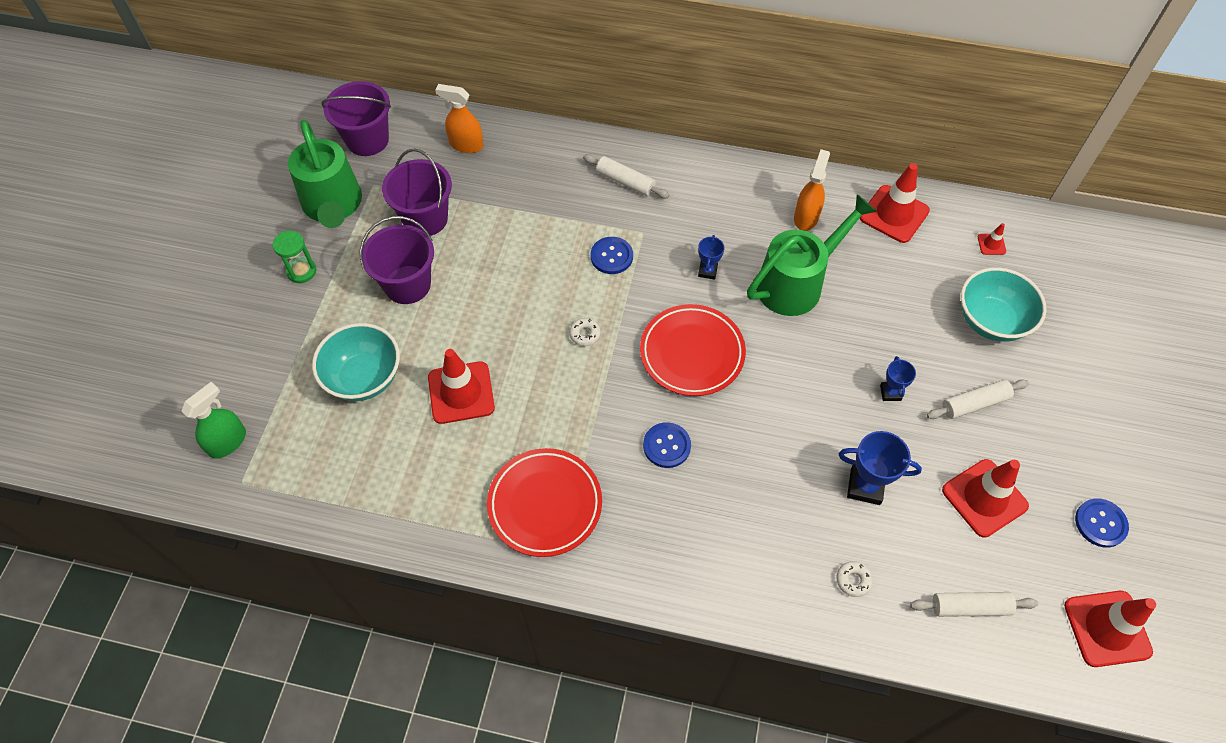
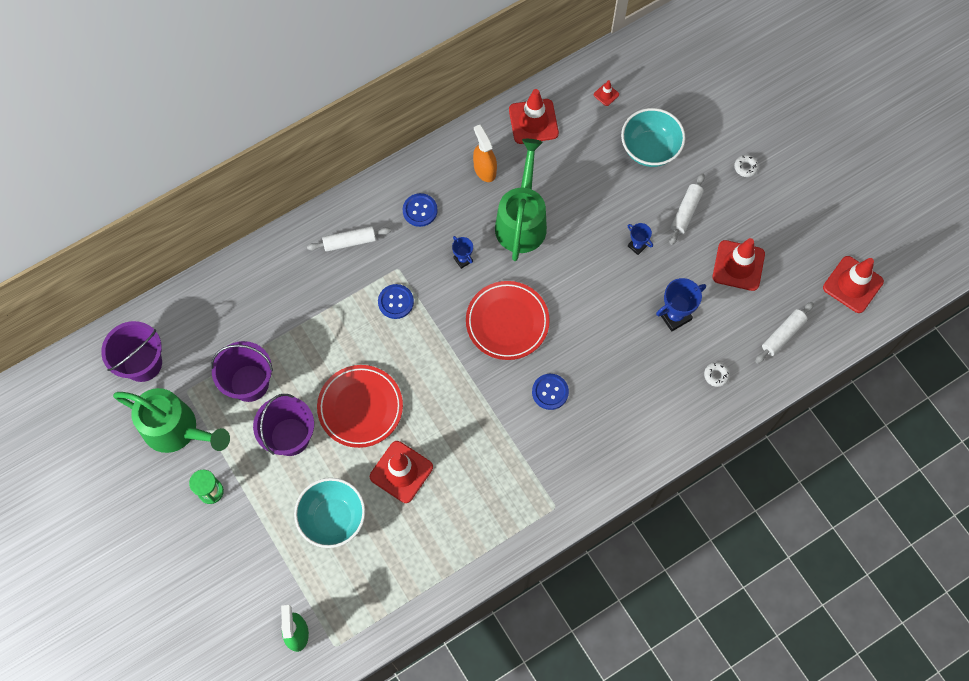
camera: 45 degrees left, 10 degrees up
(466, 145) = (215, 307): orange spray bottle -> none
(545, 504) = (520, 489): red plate -> red plate (360, 407)
(585, 334) = (434, 368): white donut -> white donut (745, 167)
(1100, 523) = (804, 227): blue button -> blue button (420, 210)

